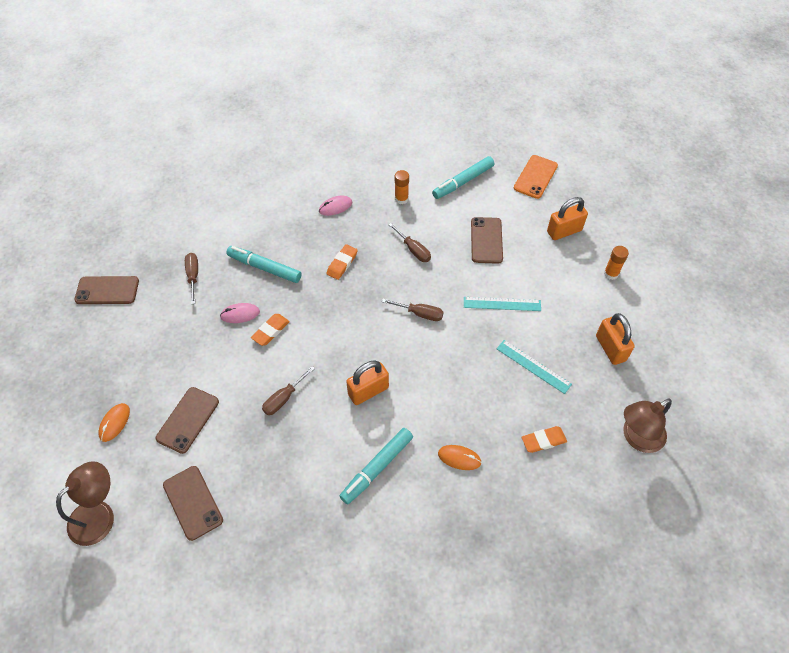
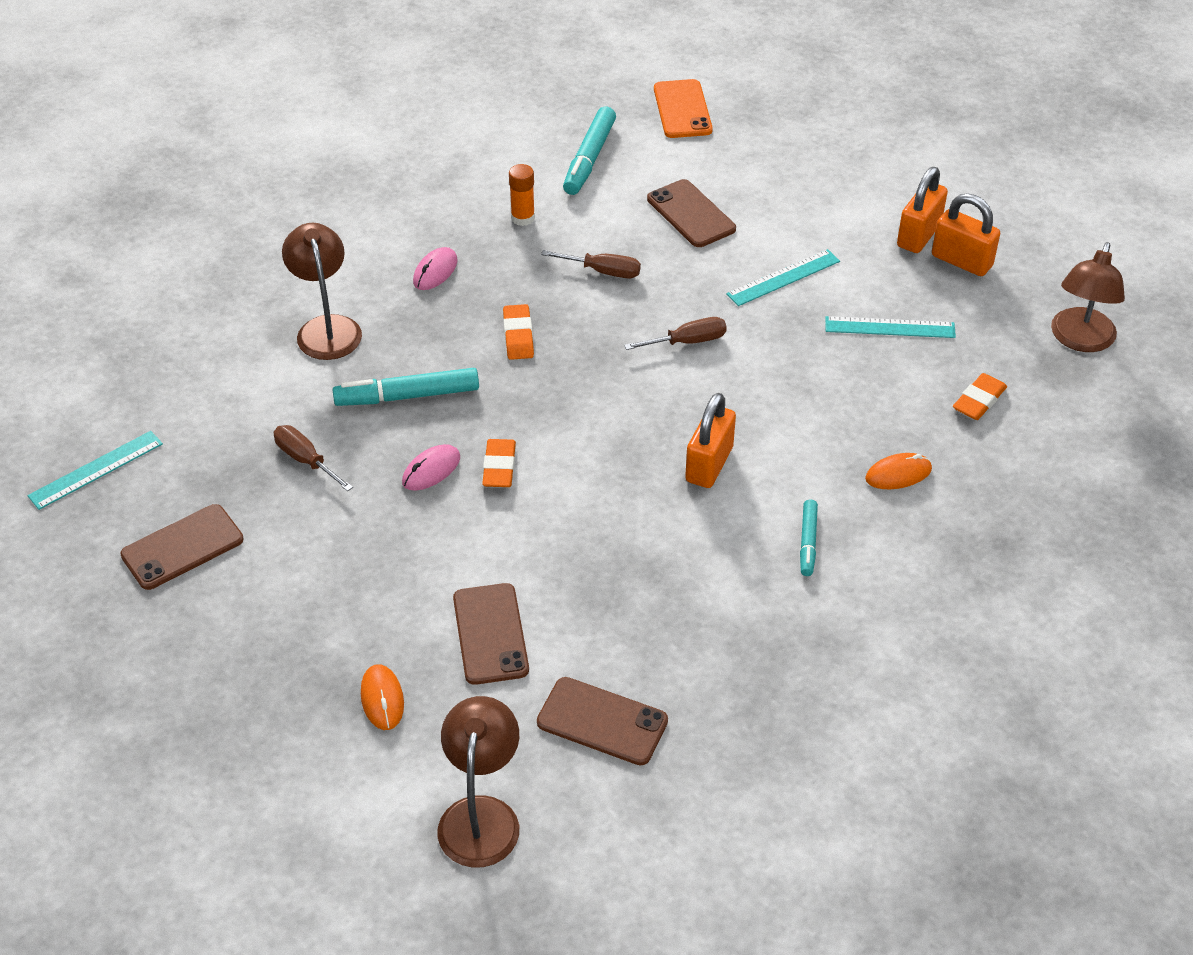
camera: 35 degrees left, 10 degrees down
(109, 230) = (96, 470): none -> turquoise ruler
(262, 211) = (326, 328): none -> brown lamp
(284, 398) = (602, 534): brown screwdriver -> none
(377, 468) = (808, 542): turquoise marker -> turquoise marker, size x0.59
(564, 231) = (781, 157): orange padlock -> orange padlock (918, 235)
(611, 274) = (885, 178): orange glue stick -> none

